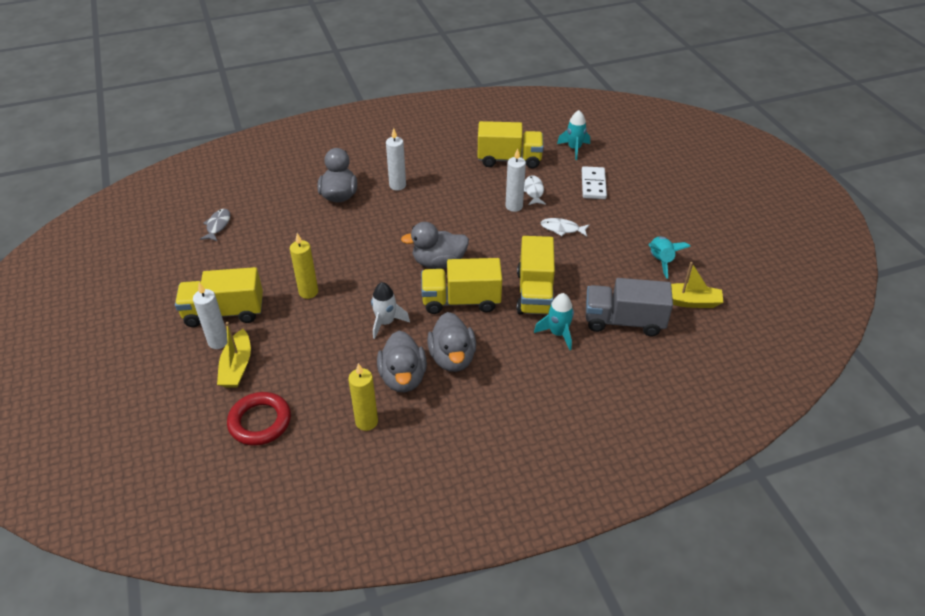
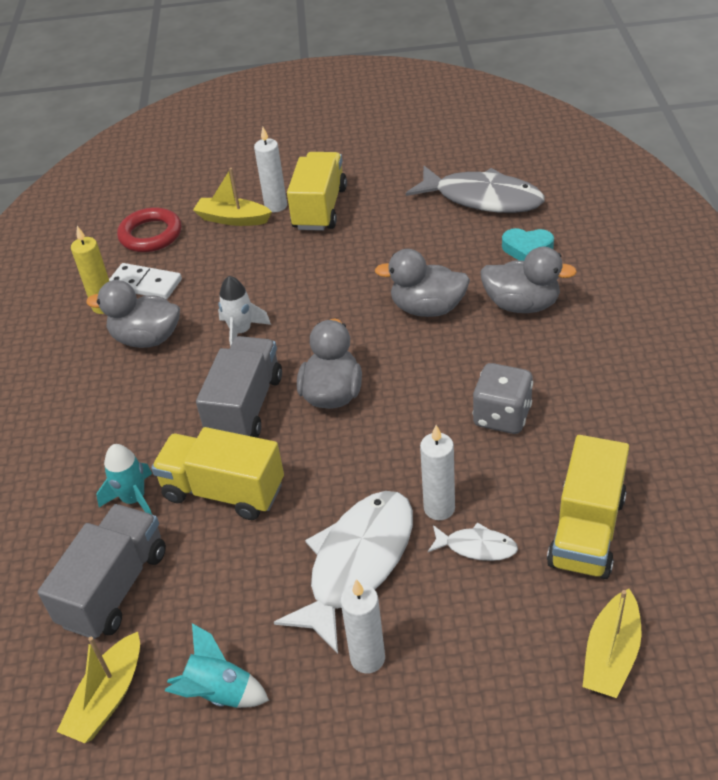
camera: 110 degrees right, 0 degrees up
(218, 226) = (482, 198): grey fish -> grey fish, size x2.15
(280, 199) = (527, 249): none -> turquoise heart
(308, 292) = (325, 270): yellow candle -> none
(397, 185) = (534, 369): white candle -> white candle (367, 658)
(439, 193) = (502, 416): none -> grey dice
(452, 358) = (152, 384): grey duck -> grey duck (427, 308)
(461, 301) = (245, 407): yellow truck -> grey truck
(562, 229) = (357, 564): white fish -> white fish, size x2.15
(574, 149) = (611, 655): turquoise rocket -> yellow boat
(593, 185) = (474, 653): white domino -> white domino (145, 284)

